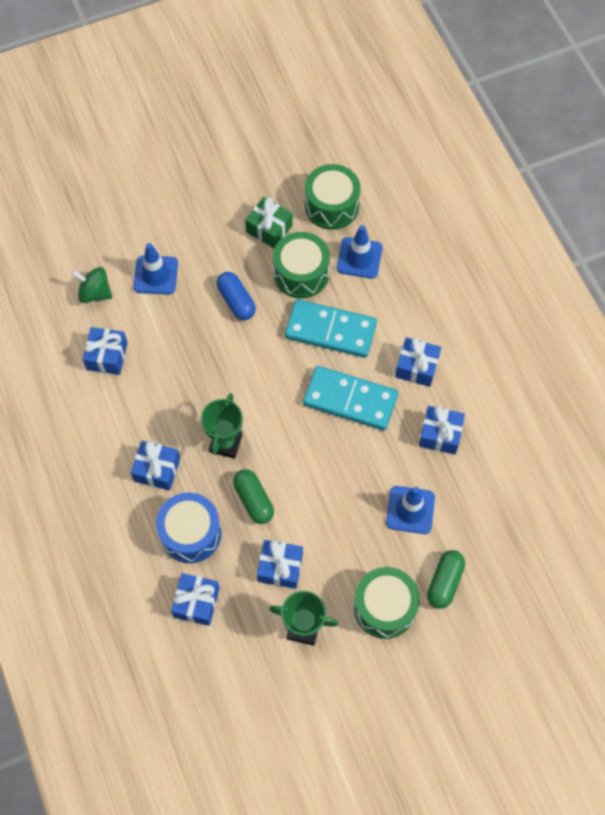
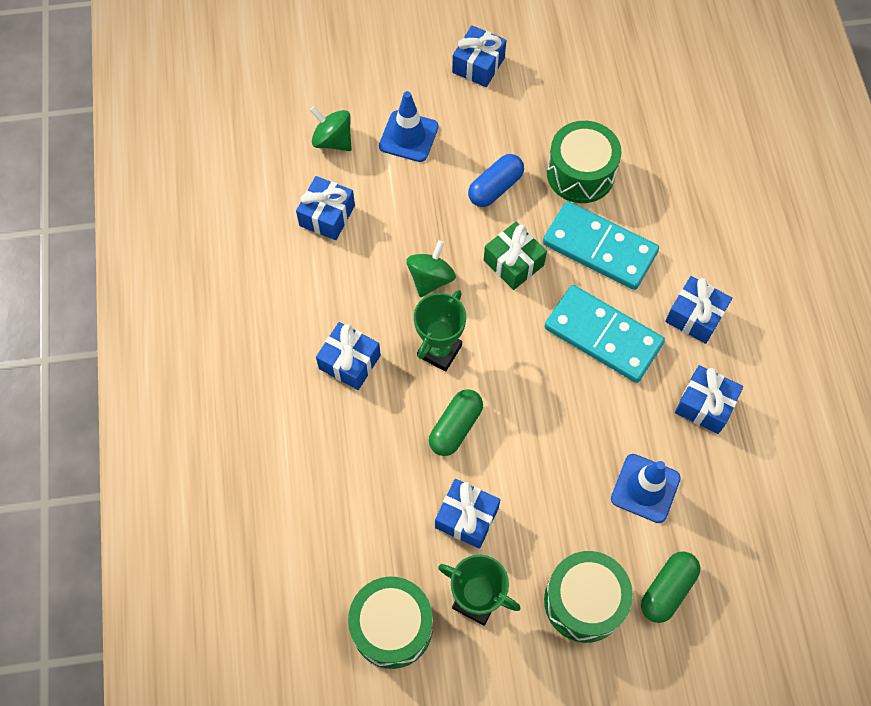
camera: 15 degrees right, 0 degrees up
(190, 533) = (369, 448): blue drum -> none
(196, 602) = (354, 533): blue gift -> blue gift (478, 65)
(204, 387) = (430, 278): none -> green spinning top
(236, 301) = (495, 188): blue capsule -> blue capsule turned 60 degrees clockwise
(254, 500) = (455, 427): green capsule -> green capsule turned 45 degrees clockwise
(269, 229) = (555, 113): green gift -> green gift (513, 263)
(331, 206) = (636, 104): green drum -> green drum (392, 627)
(359, 258) = (655, 171): blue traffic cone -> none

